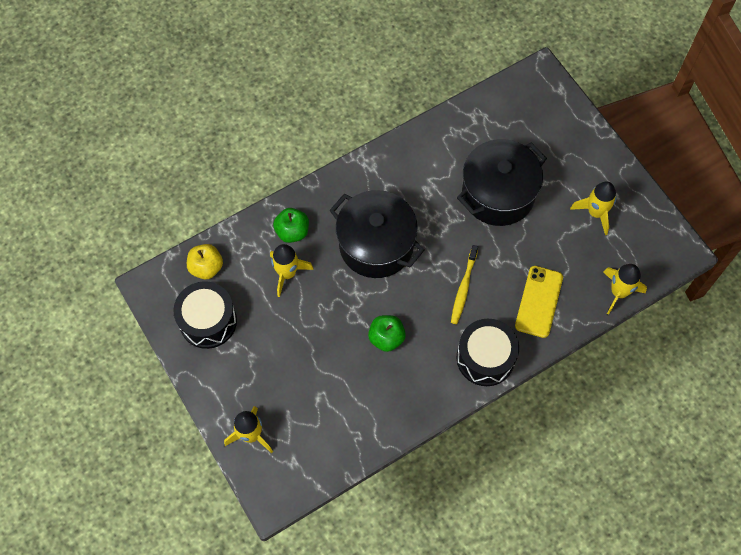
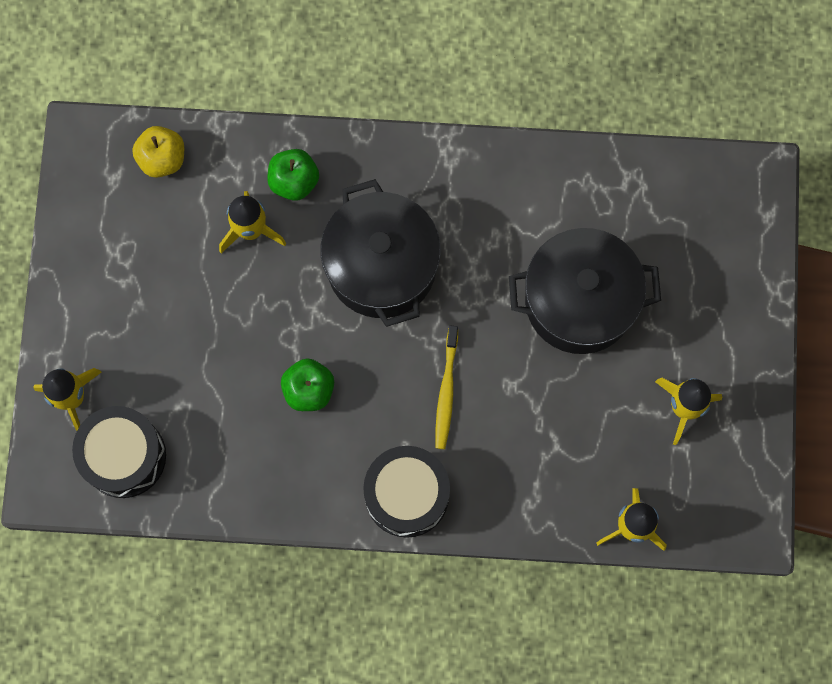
camera: 35 degrees right, 10 degrees up
(208, 321) = (118, 227): black drum -> black drum (124, 456)
(463, 288) = (446, 391): yellow toothbrush -> yellow toothbrush turned 45 degrees counterclockwise
(539, 301) = (524, 471): yellow phone -> none

